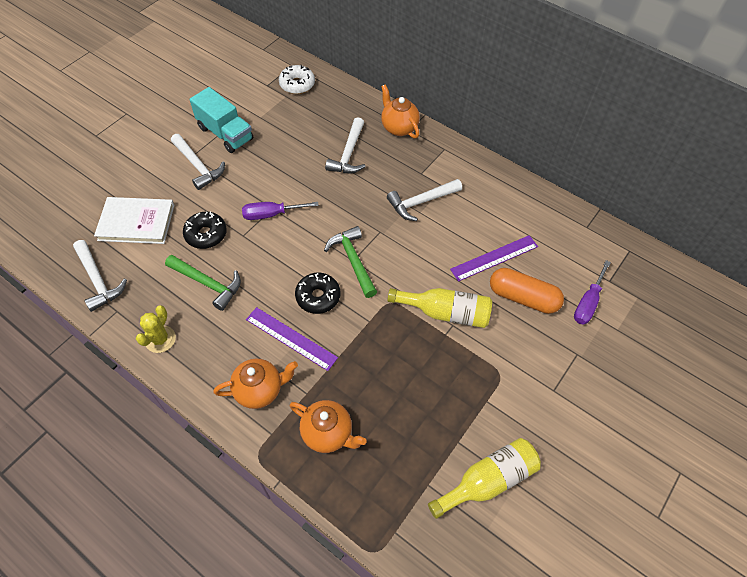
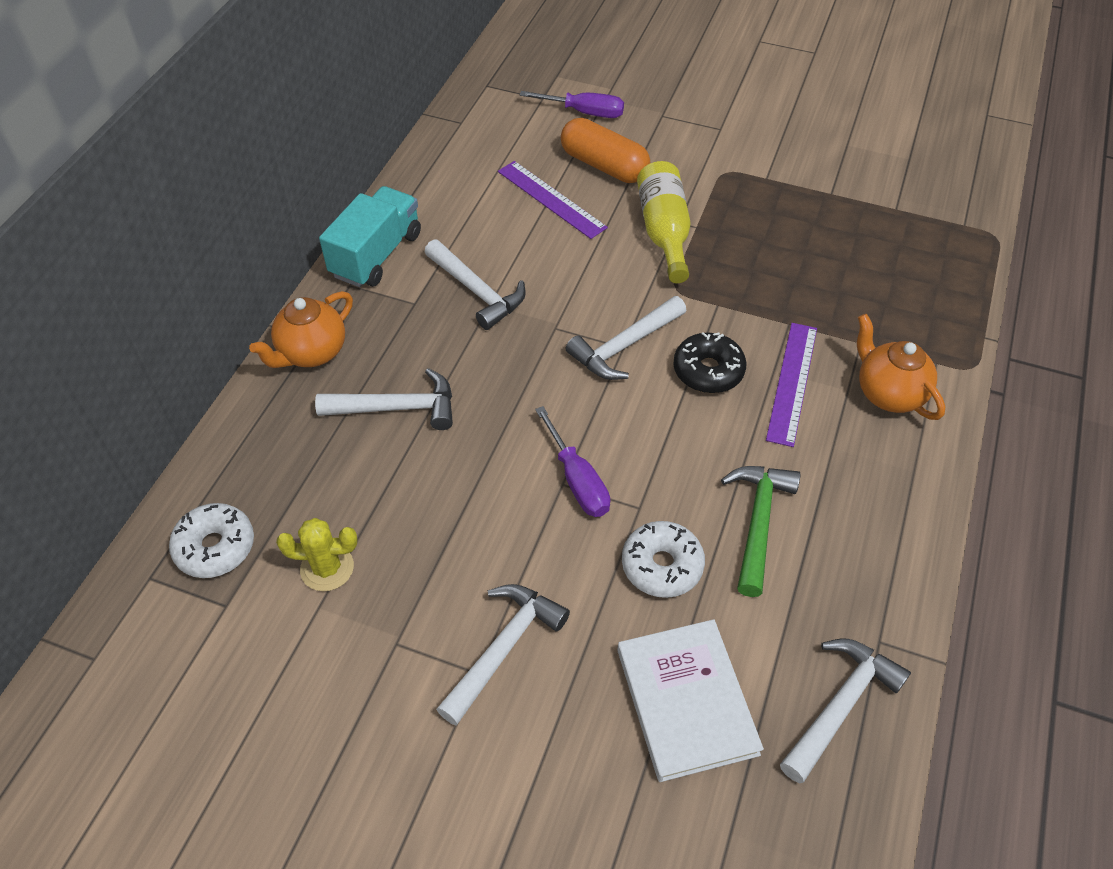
camera: 105 degrees left, 5 degrees down
(160, 339) = (889, 549): yellow cactus -> yellow cactus (327, 568)
(206, 234) = (662, 565): black donut -> white donut
(225, 133) = (397, 632): turquoise truck -> turquoise truck (376, 255)
(328, 433) = (898, 307): orange teapot -> none
(353, 261) = (624, 346): green hammer -> white hammer
(487, 480) = (859, 165): yellow bottle -> none
(523, 297) = (604, 166): orange capsule -> orange capsule turned 60 degrees counterclockwise

